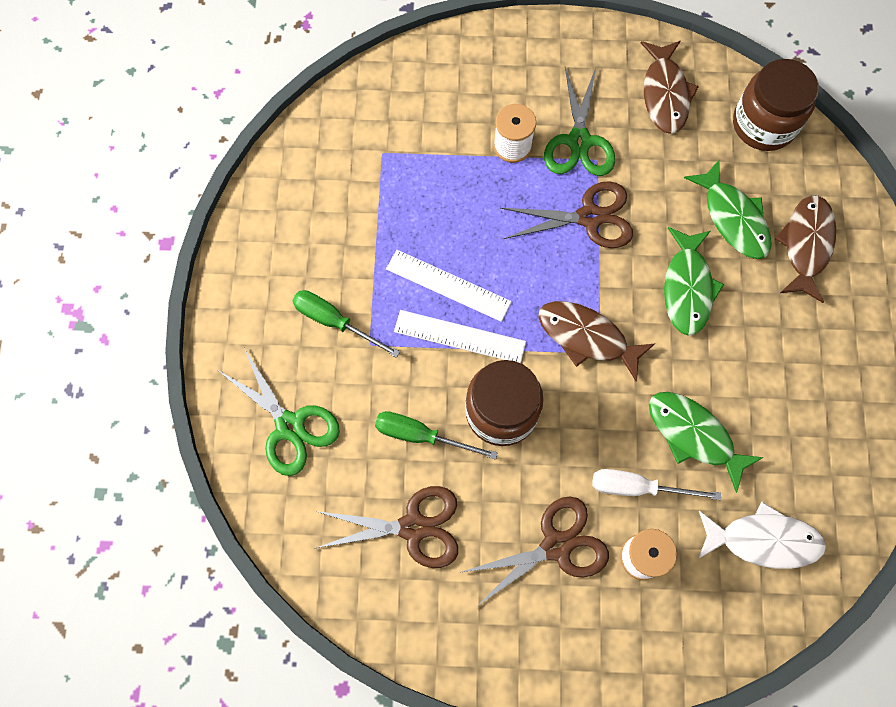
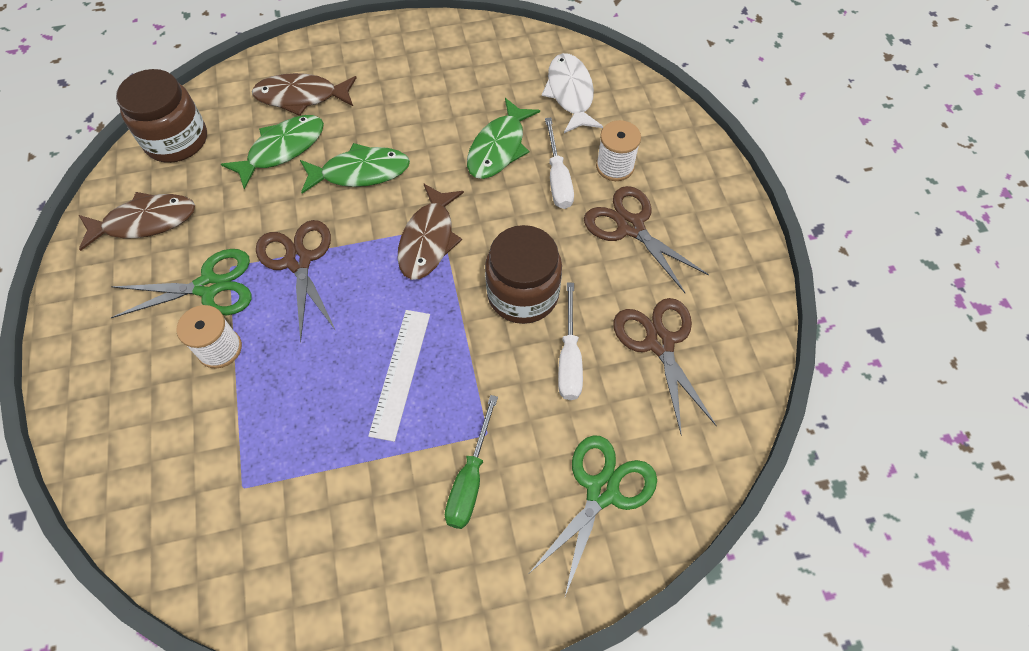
camera: 105 degrees left, 10 degrees down
(421, 435) = (569, 358): green screwdriver -> white screwdriver
(459, 337) = (455, 348): white ruler -> none

